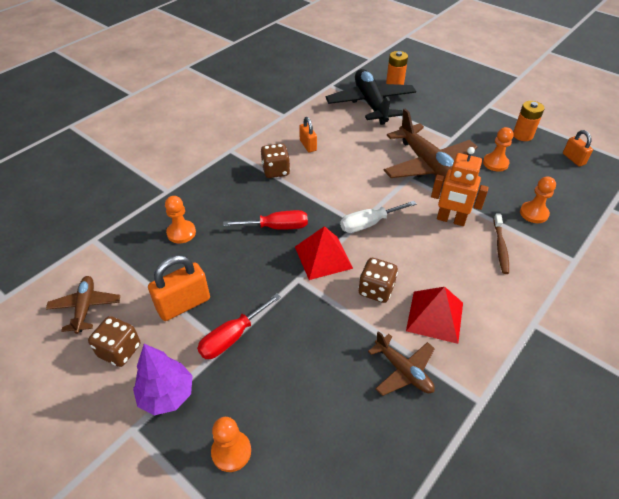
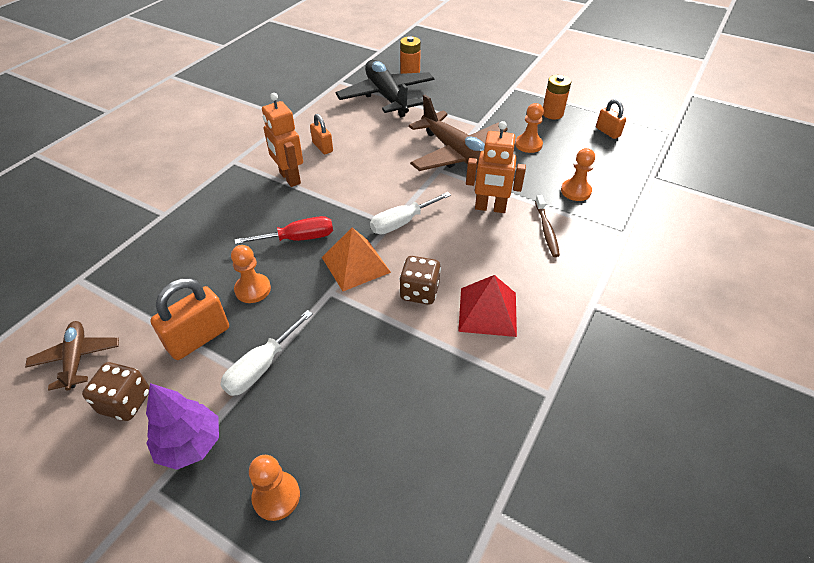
camera: 10 degrees left, 0 degrees up
(181, 233) = (186, 258): orange pawn -> orange pawn (253, 289)
(232, 337) = (261, 367): red screwdriver -> white screwdriver
(276, 171) = (289, 178): brown dice -> orange robot
(323, 257) = (356, 264): red pyramid -> orange pyramid
(403, 371) = (461, 375): brown plane -> none

